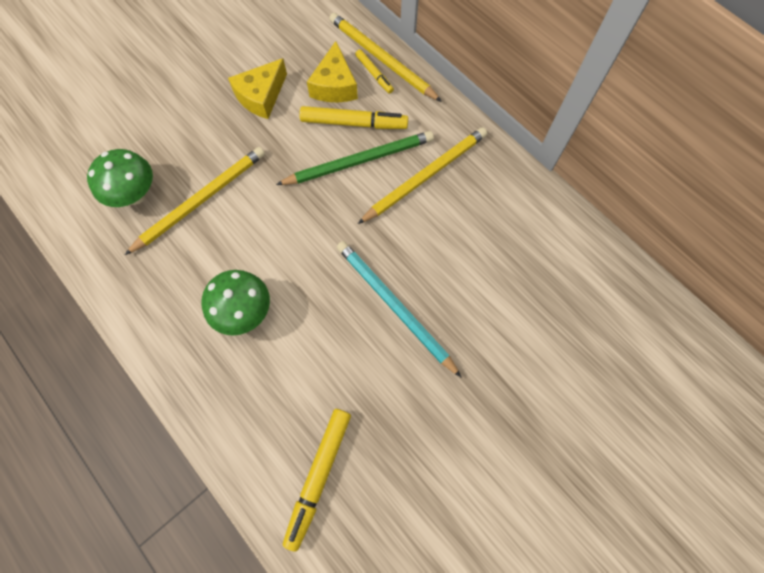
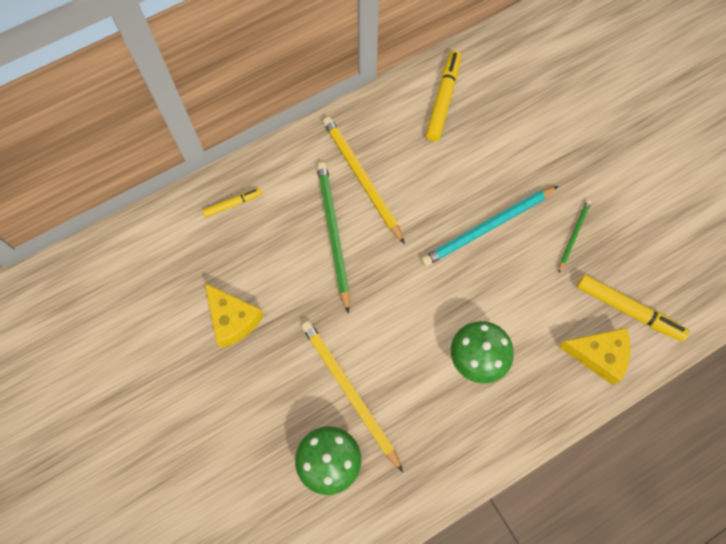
camera: 80 degrees left, 0 degrees up
(334, 85) = (237, 244): yellow cheese -> yellow cheese (598, 355)
(354, 123) = (288, 232): yellow marker -> yellow marker (443, 99)
(381, 59) = (215, 194): yellow pencil -> none
(403, 403) = (573, 235): none -> green pencil

